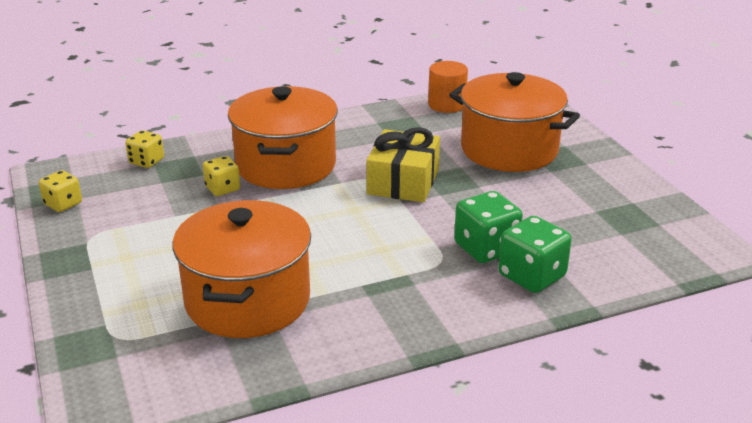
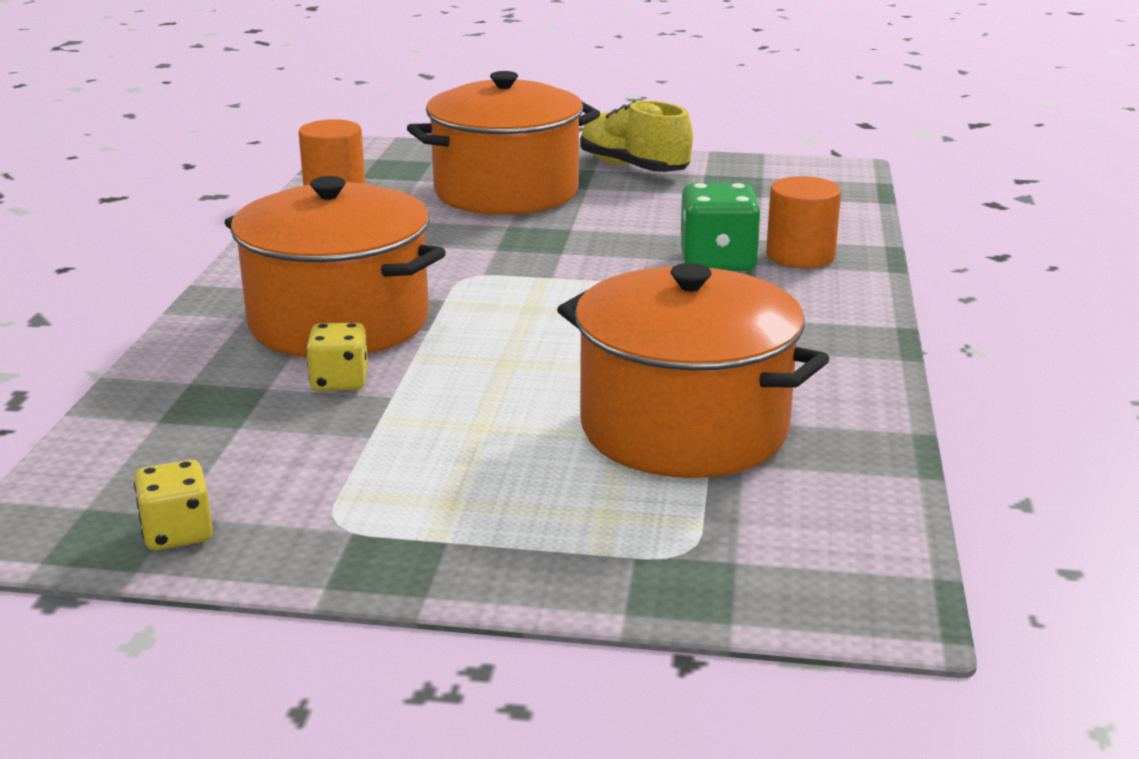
camera: 60 degrees left, 5 degrees down
(146, 161) = (143, 425): yellow dice -> none
(403, 182) = (500, 263): yellow gift -> none
(532, 276) = (800, 256): green dice -> orange cylinder
(606, 175) = (633, 168): none -> yellow shoe

